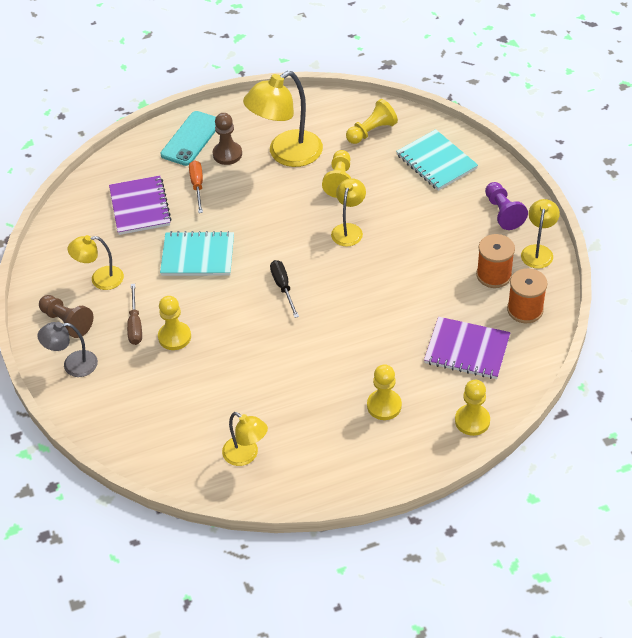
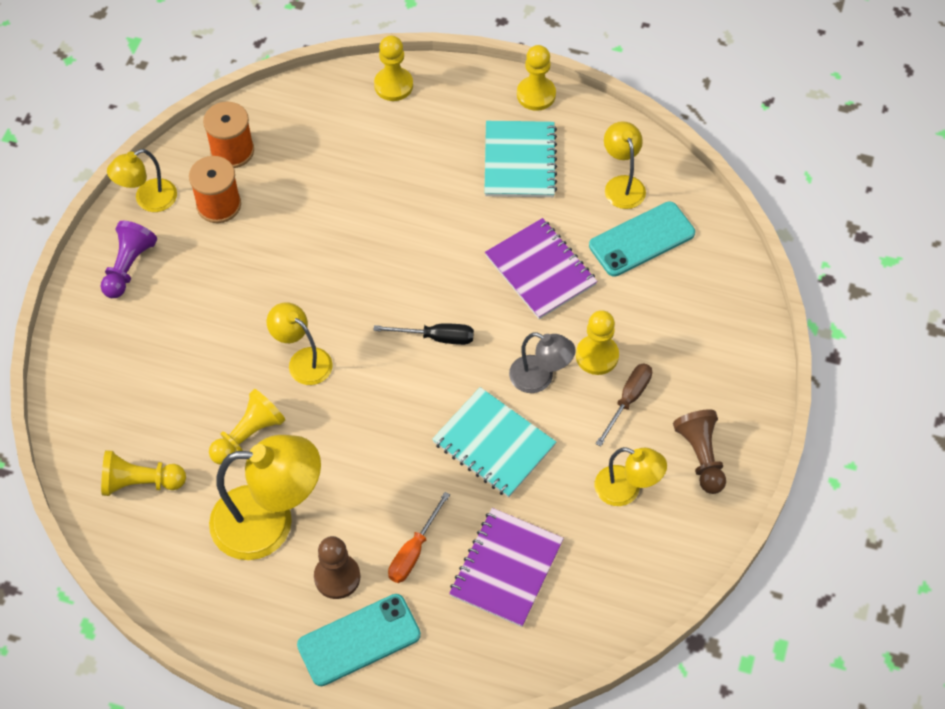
camera: 145 degrees left, 10 degrees up
(73, 365) = (728, 395): grey lamp -> grey lamp (540, 378)
(202, 426) = (641, 239): none -> turquoise phone
(283, 287) = (436, 337): black screwdriver -> black screwdriver turned 105 degrees counterclockwise
(349, 230) = (303, 360): yellow lamp -> yellow lamp turned 75 degrees clockwise
(384, 406) = (456, 148): yellow pawn -> yellow pawn (536, 95)
(436, 162) = (119, 382): turquoise notebook -> turquoise notebook (519, 161)
(467, 350) = (328, 149): purple notebook -> purple notebook (540, 270)

